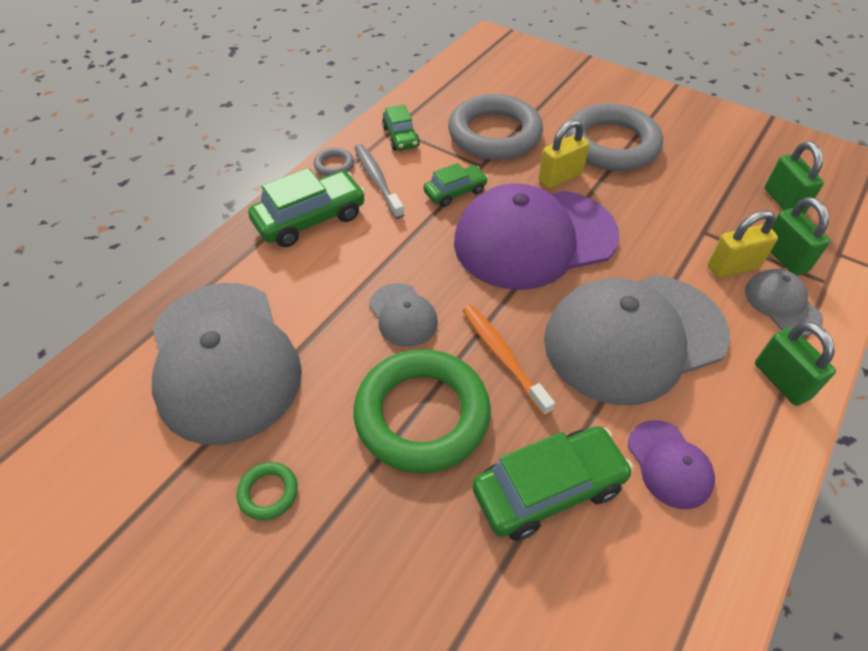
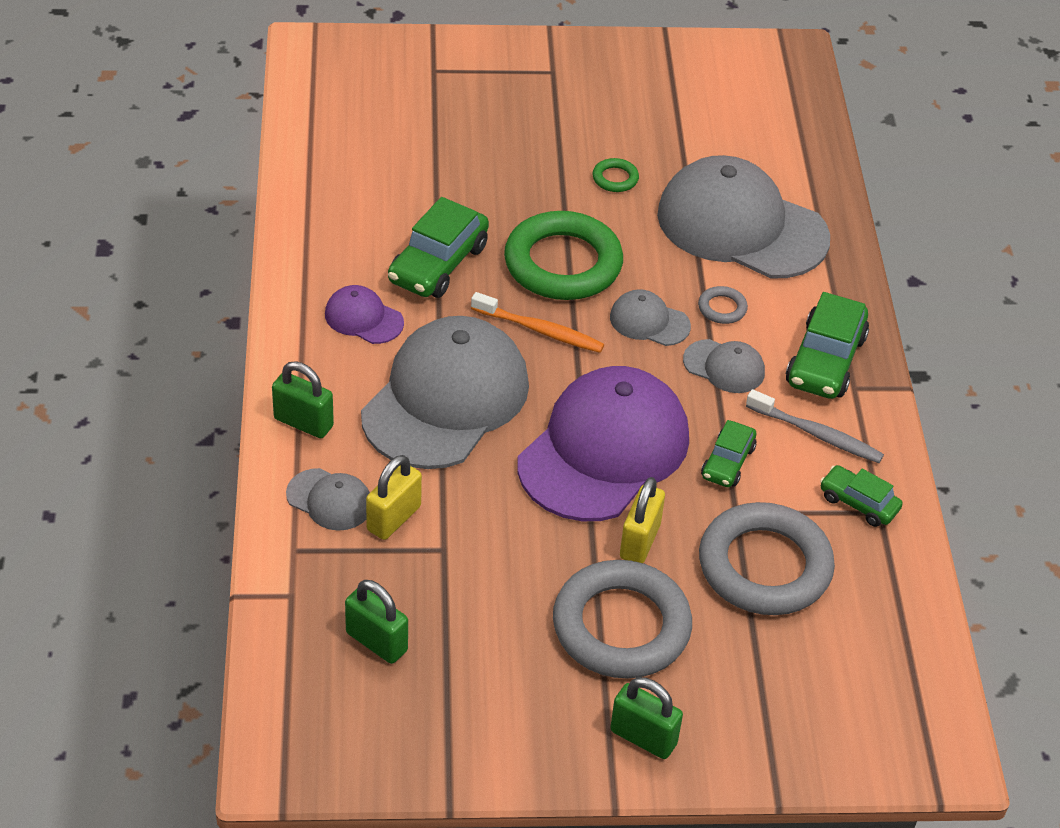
camera: 140 degrees right, 5 degrees down
(334, 165) = (879, 428): grey ring -> grey ring (722, 308)
(385, 251) = (724, 367): none -> grey cap
(784, 258) = (346, 558): green padlock -> green padlock (643, 737)

